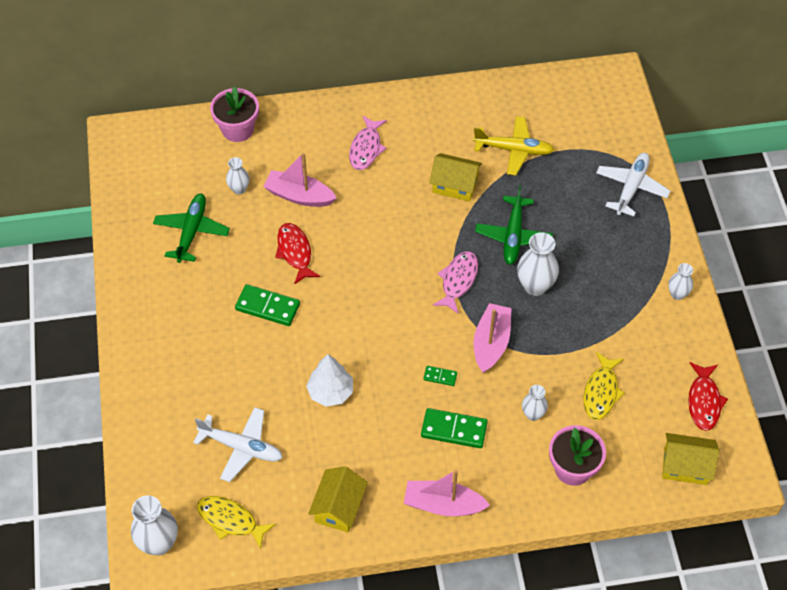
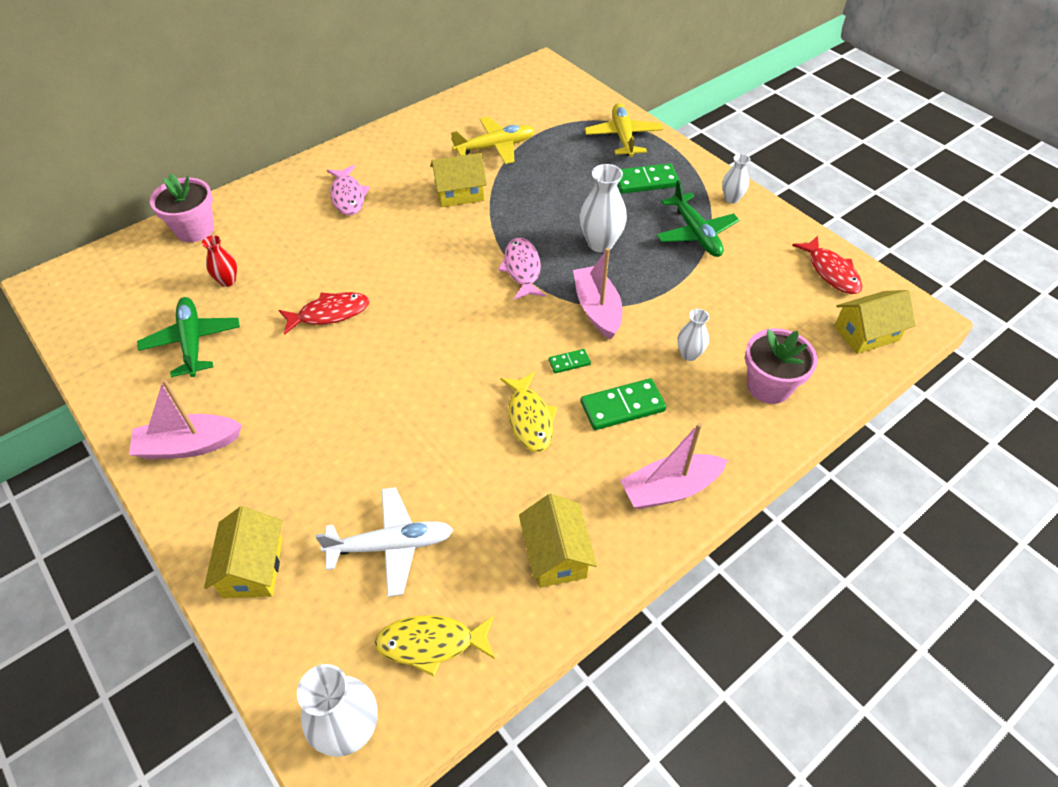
camera: 30 degrees left, 5 degrees down
(153, 418) = (253, 567): none -> yellow house
(239, 189) = (228, 281): white vase -> red vase
(267, 307) = (330, 378): green domino -> green domino (645, 181)
(295, 252) = (329, 313): red fish -> red fish turned 120 degrees clockwise
(299, 196) = (301, 261): pink boat -> pink boat (189, 445)
(330, 392) = (460, 432): white tree -> none
(513, 235) = (547, 212): green plane -> green plane (695, 233)
(601, 392) = (735, 305): yellow fish -> yellow fish (529, 418)
(631, 187) = (623, 137): white plane -> yellow plane

